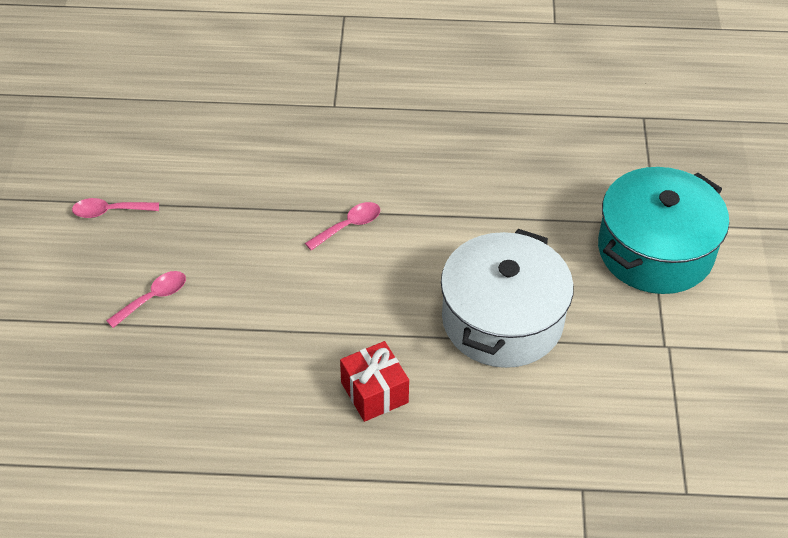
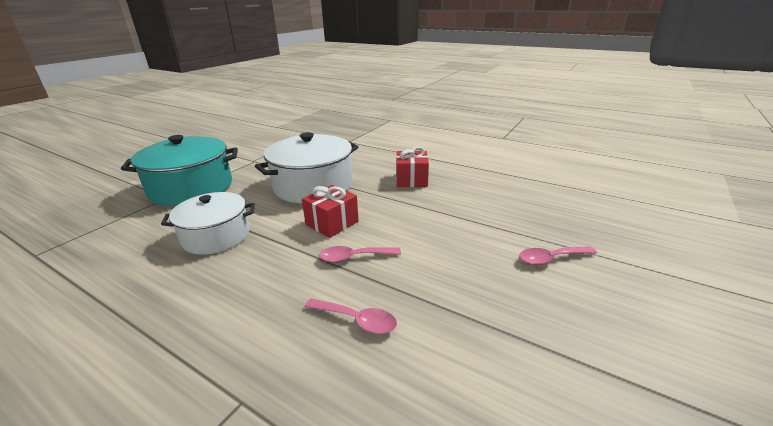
camera: 150 degrees left, 20 degrees down
(110, 211) = (609, 360): pink spoon -> pink spoon (356, 320)
(411, 261) = (332, 223): none -> red gift
(512, 197) = (216, 236): none -> white pot

